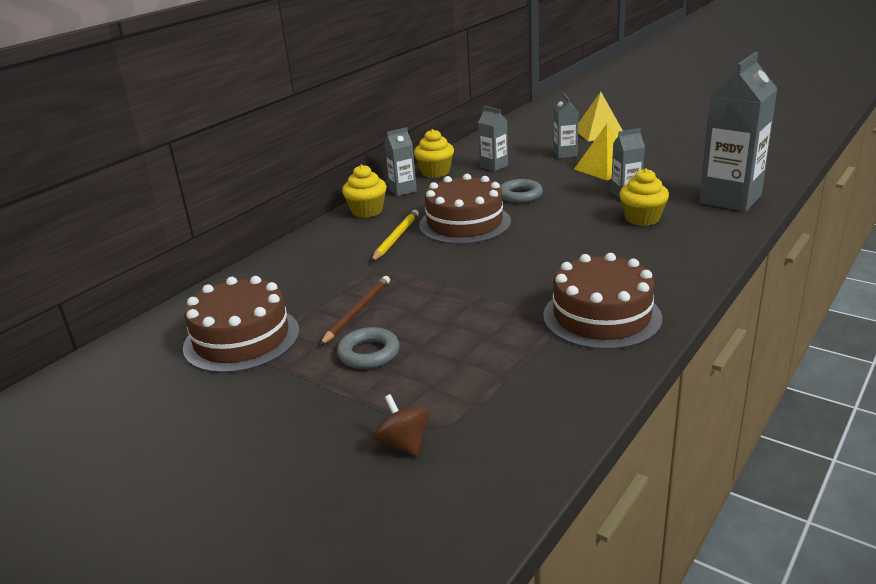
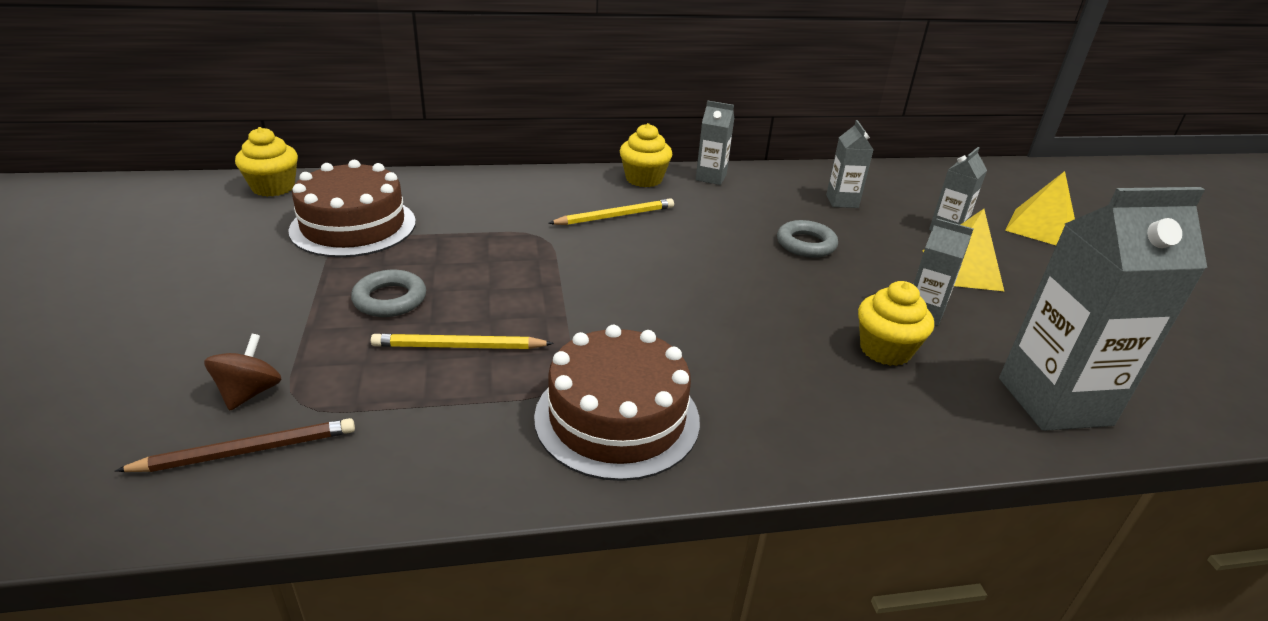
camera: 40 degrees right, 5 degrees up
(357, 312) = (455, 260): brown pencil -> brown pencil (247, 451)
(435, 172) = (774, 177): yellow cupcake -> yellow cupcake (273, 187)
(463, 344) = (459, 346): none -> yellow pencil
(465, 223) = (697, 239): brown cake -> none

